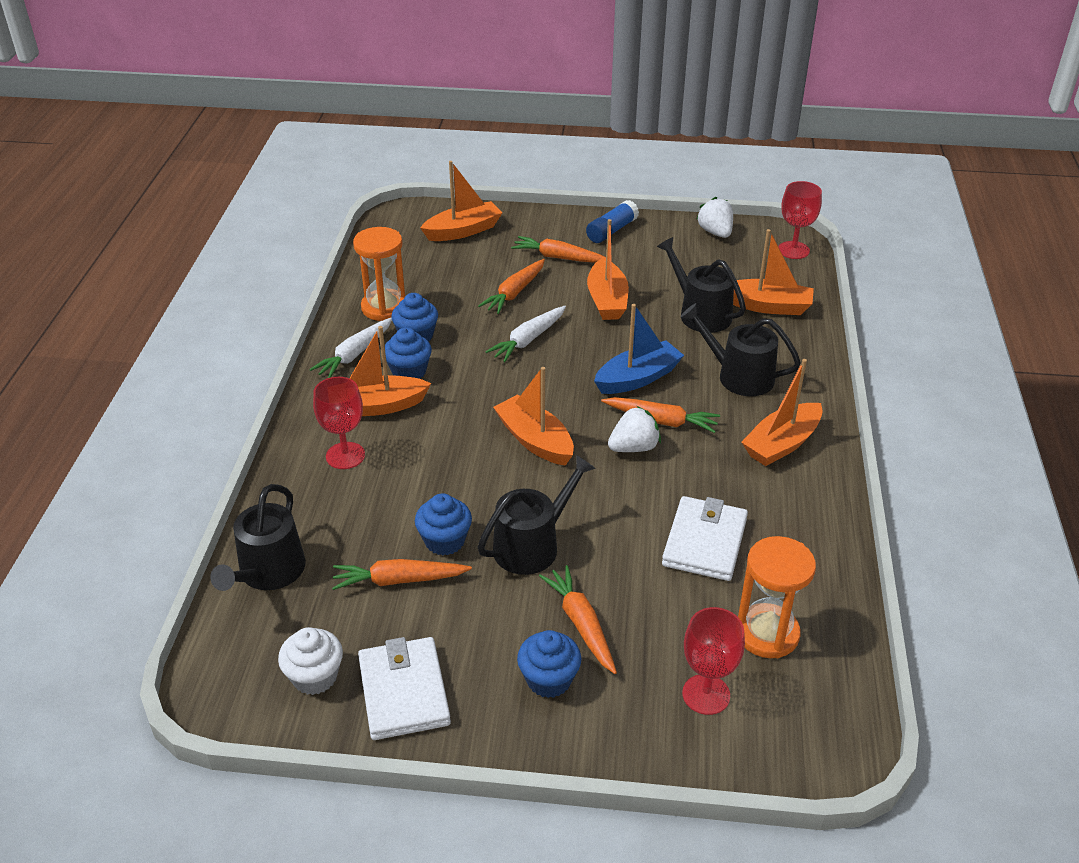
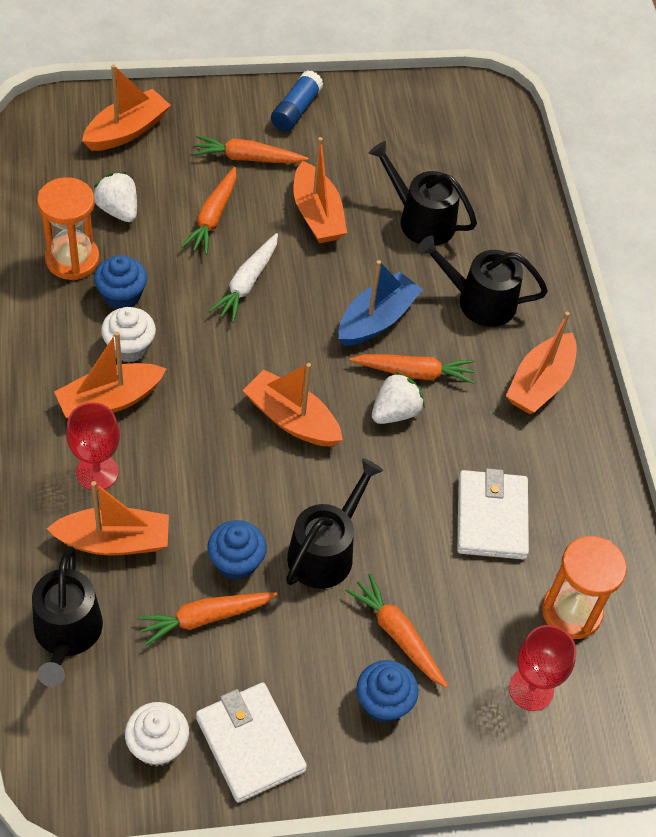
camera: 20 degrees left, 15 degrees up
(354, 354) = (60, 332): white carrot -> none
(409, 371) = (129, 347): blue cupcake -> white cupcake
(715, 232) = (410, 98): white strawberry -> white strawberry (118, 210)
(768, 306) = (488, 200): orange boat -> orange boat (114, 541)
(793, 250) = (499, 115): red goblet -> none

